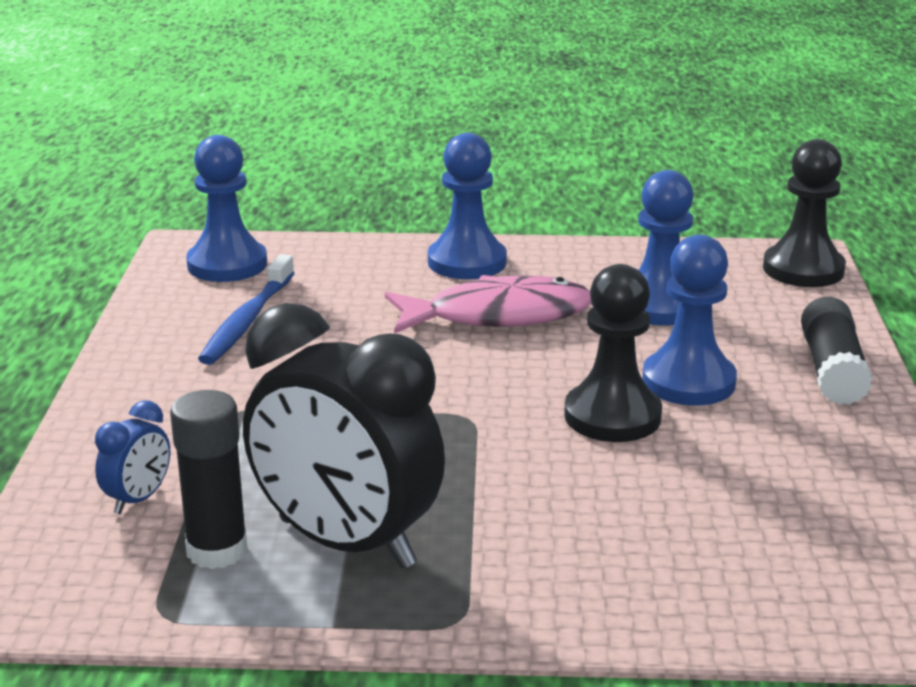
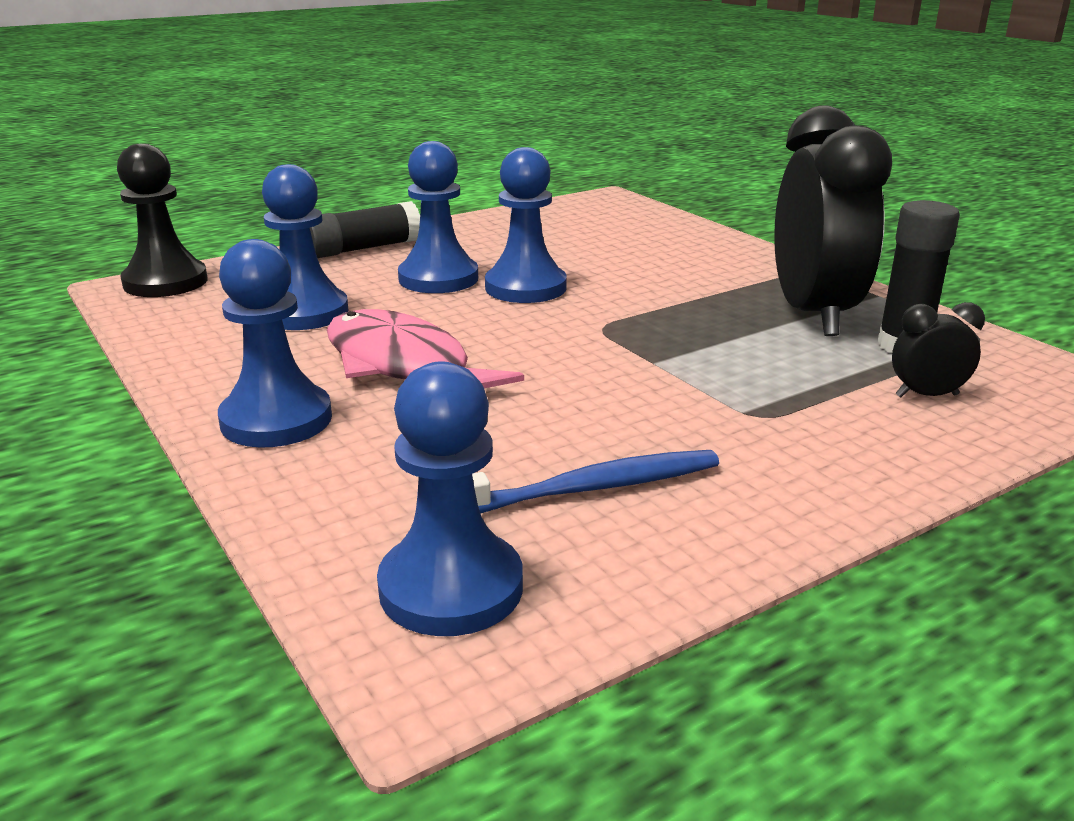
camera: 125 degrees left, 0 degrees up
(138, 499) = (926, 395): blue clock -> black clock
(612, 416) = (525, 287): black pawn -> blue pawn

